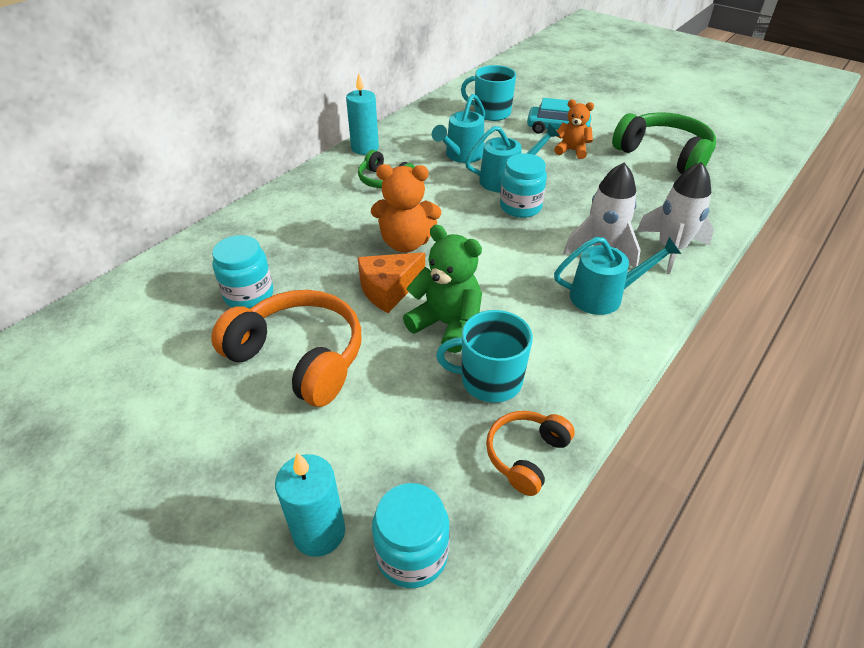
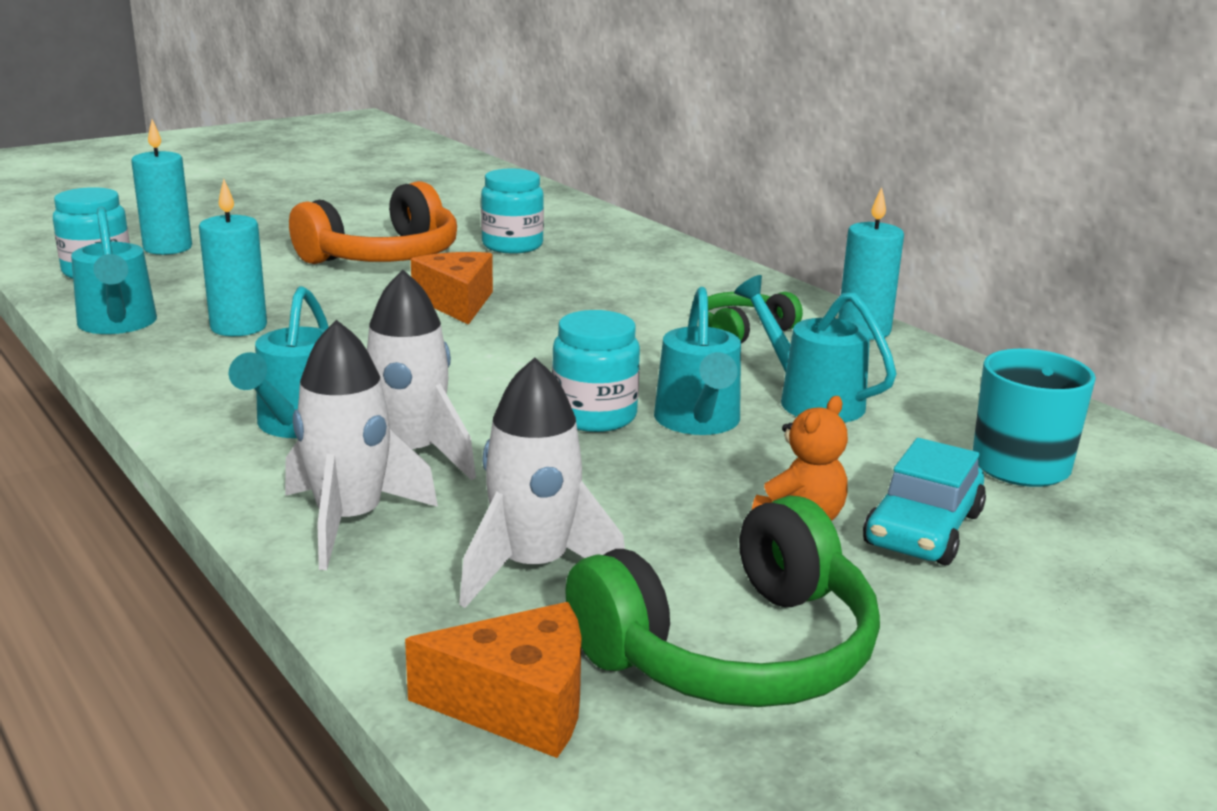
camera: 105 degrees right, 20 degrees down
(406, 243) = (553, 323): orange teddy bear -> none
(447, 324) = (356, 321): green teddy bear -> none
(489, 380) = (238, 327): turquoise mug -> turquoise candle
(526, 455) = (118, 325): orange headphones -> turquoise watering can
(657, 198) = (533, 567): none -> white rocket
(730, 186) = (518, 705): none -> orange cheese

